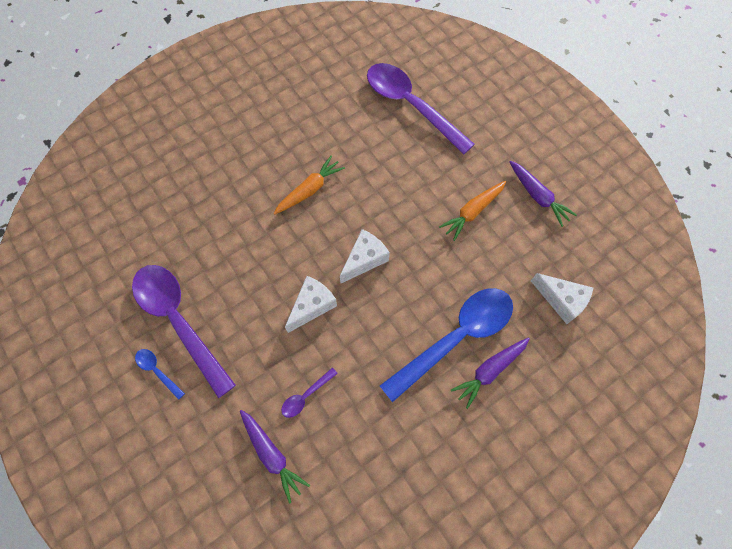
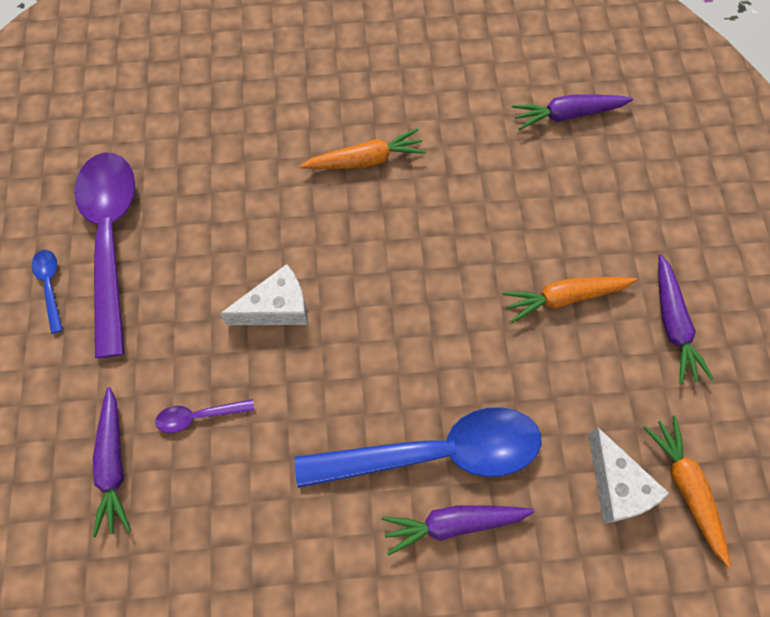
camera: 30 degrees right, 0 degrees up
(364, 260) = (379, 285): white cheese -> none
(411, 106) = (567, 115): purple spoon -> purple carrot
(596, 281) = (686, 488): none -> orange carrot

